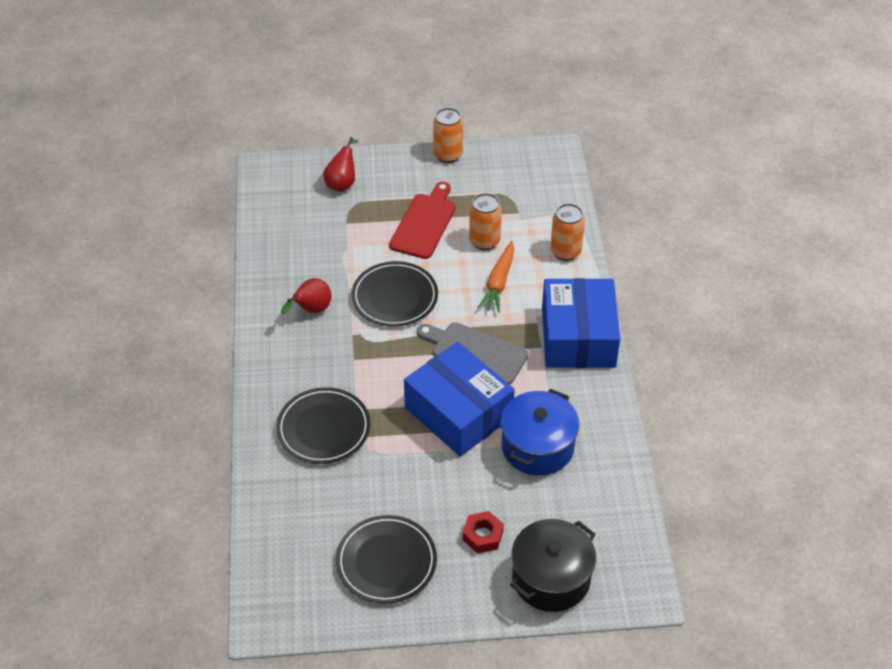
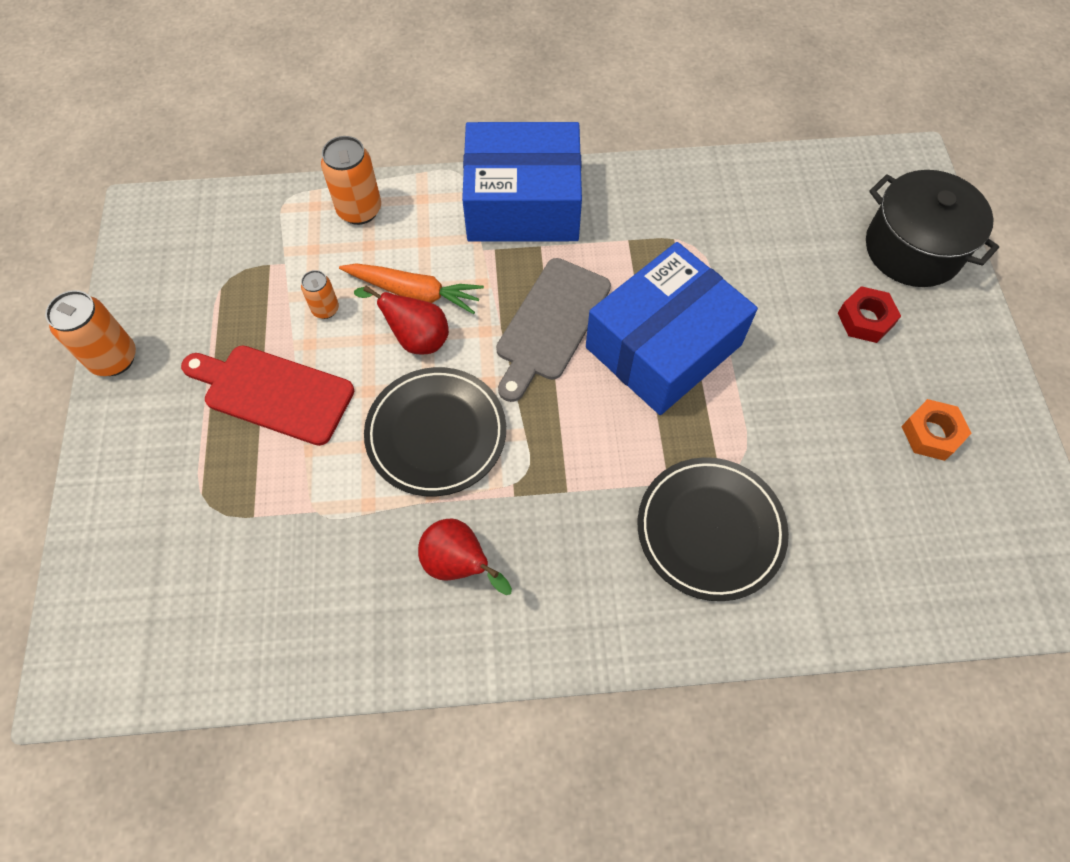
camera: 90 degrees left, 15 degrees up
(342, 183) = (148, 527): red pear -> red pear (416, 338)
(386, 562) = (931, 434): black plate -> orange nut
(484, 241) = (325, 309): orange can -> orange can, size x0.58
(537, 447) = (714, 255): blue pot -> none

